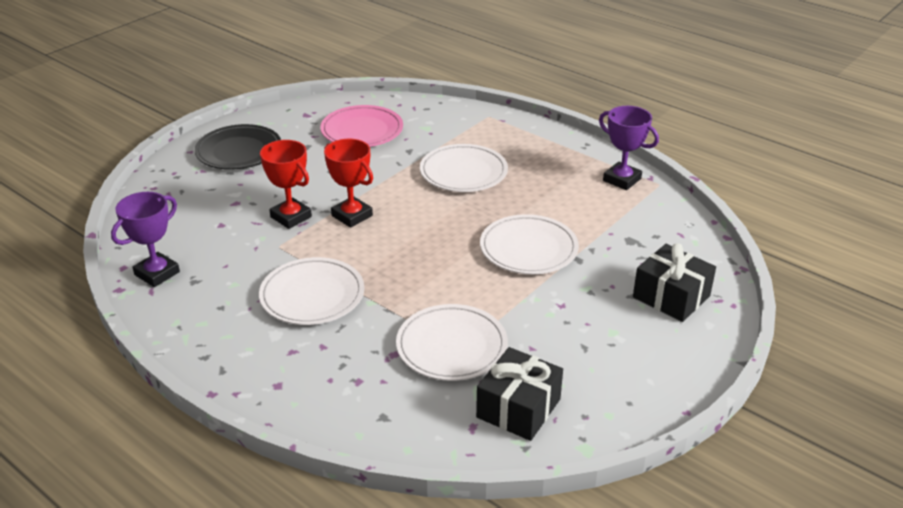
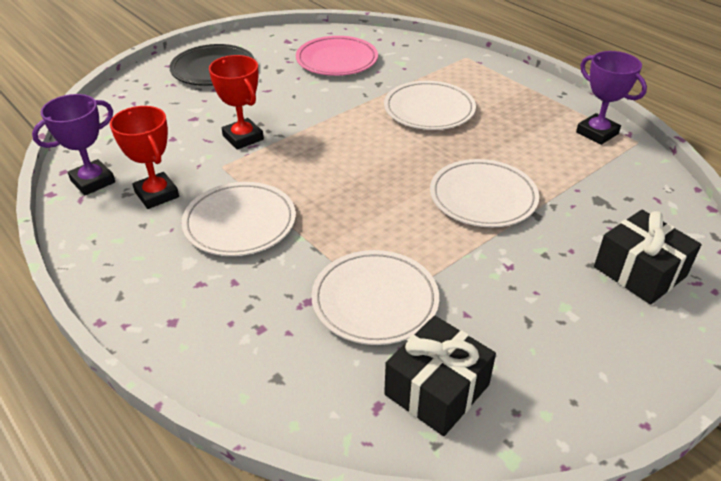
camera: 10 degrees right, 5 degrees up
(352, 216) = (304, 142): red trophy -> red trophy (156, 194)

